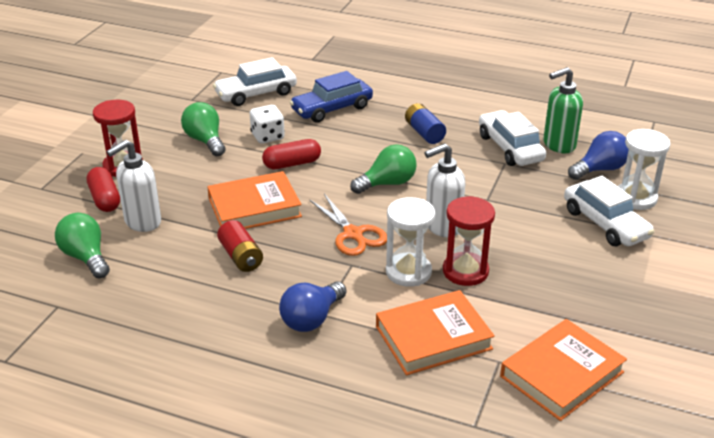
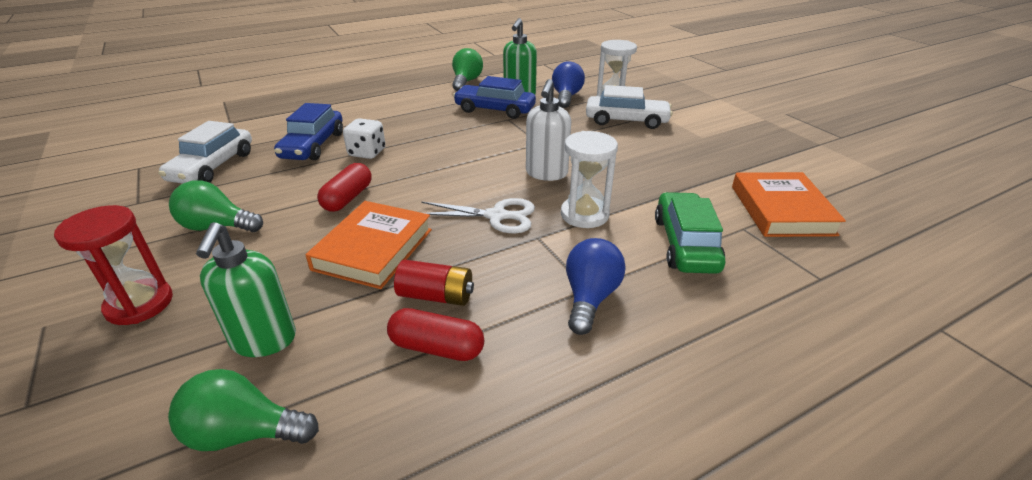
camera: 50 degrees left, 0 degrees up
(105, 199) = (166, 351): red capsule -> red capsule (437, 347)
(142, 222) = (263, 341): white soap dispenser -> green soap dispenser
(267, 136) = (285, 191): white dice -> white dice (367, 153)
(312, 319) = (590, 298): blue light bulb -> blue light bulb turned 150 degrees counterclockwise
(353, 234) = (497, 216): orange scissors -> white scissors
(387, 183) = (455, 169): green light bulb -> green light bulb (466, 82)
(424, 133) = (420, 127): blue battery -> none
(433, 337) = (685, 244): orange book -> green car
(465, 271) = (615, 190): red hourglass -> none
(510, 148) = (495, 110): white car -> blue car

